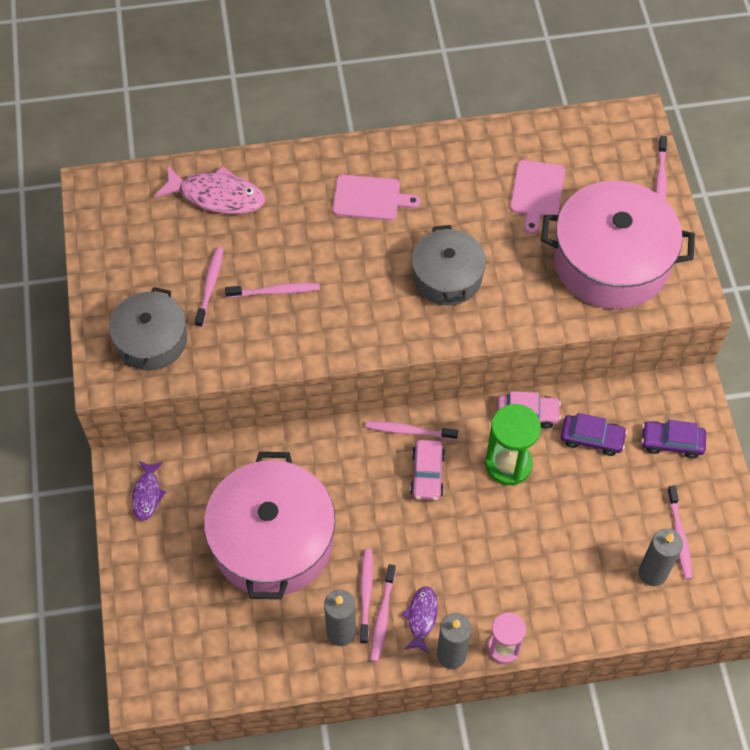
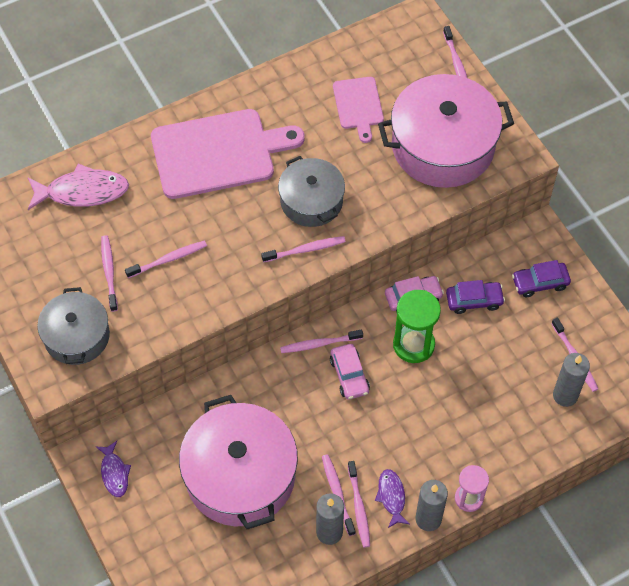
camera: 20 degrees left, 0 degrees up
(370, 198) = (218, 153): pink cutting board -> pink cutting board, size x1.91
(420, 325) = (305, 250): none -> pink toothbrush

